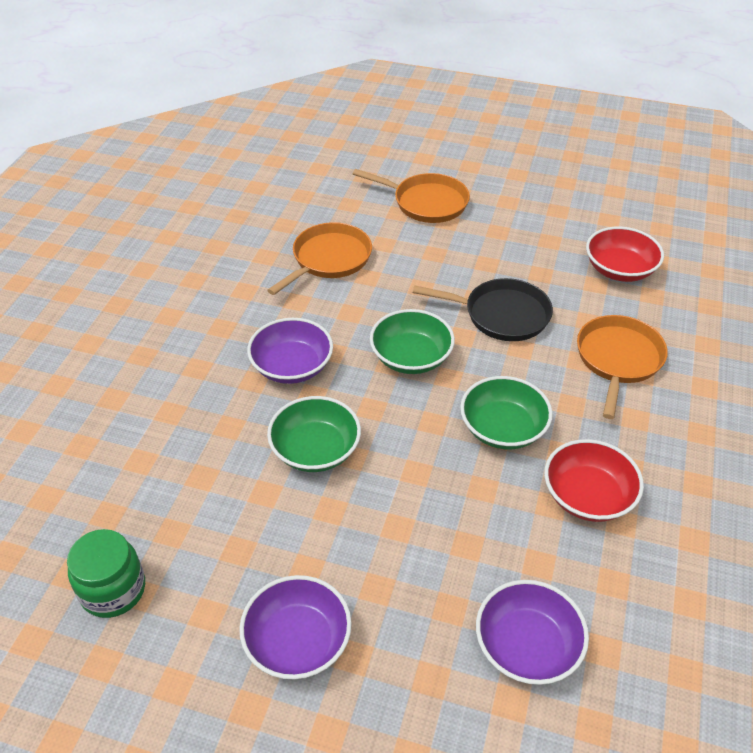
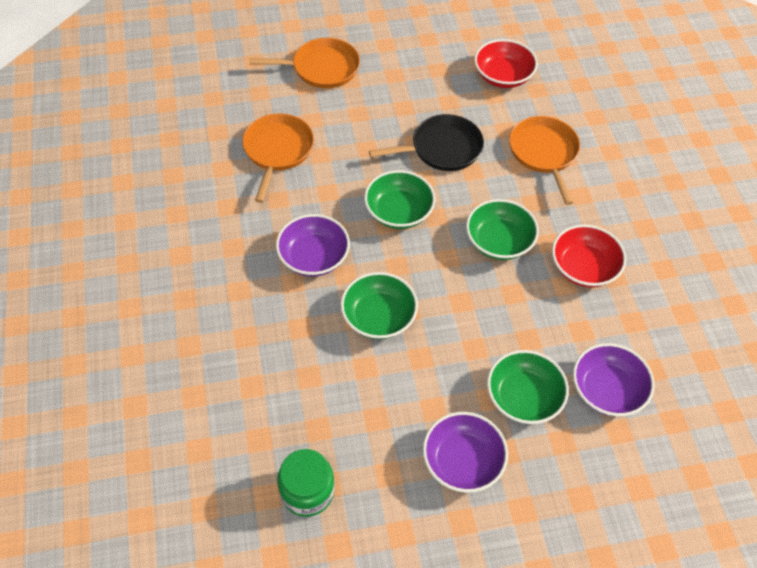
camera: 30 degrees left, 10 degrees up
(417, 605) = (523, 397): none -> green bowl

